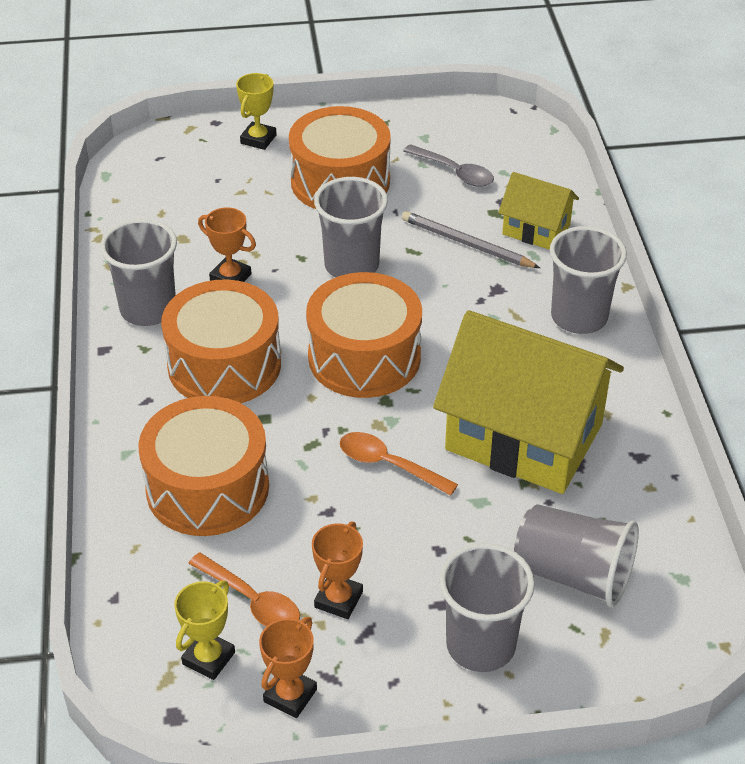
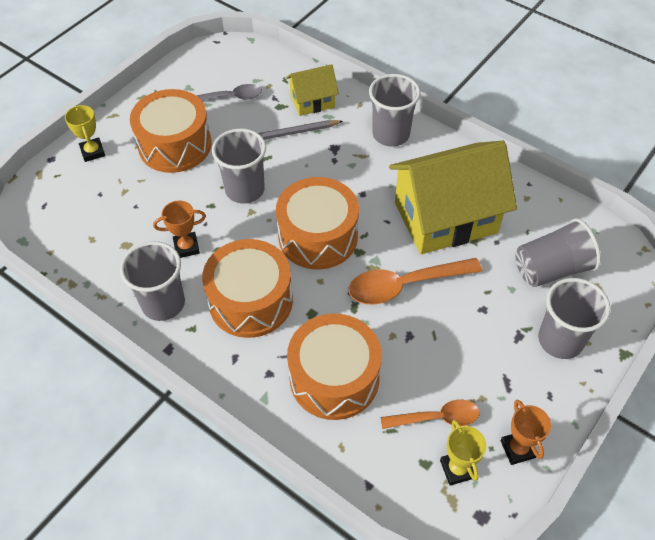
camera: 45 degrees left, 10 degrees up
(338, 599) = (474, 378): orange trophy -> none
(388, 464) = (404, 285): orange spoon -> orange spoon, size x1.56

